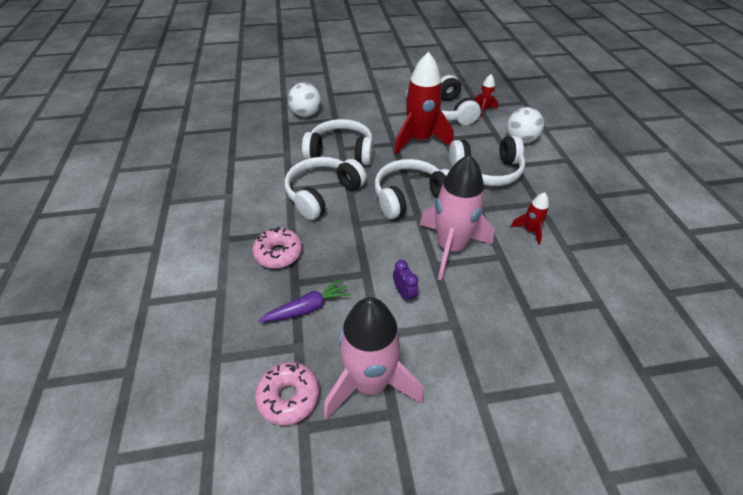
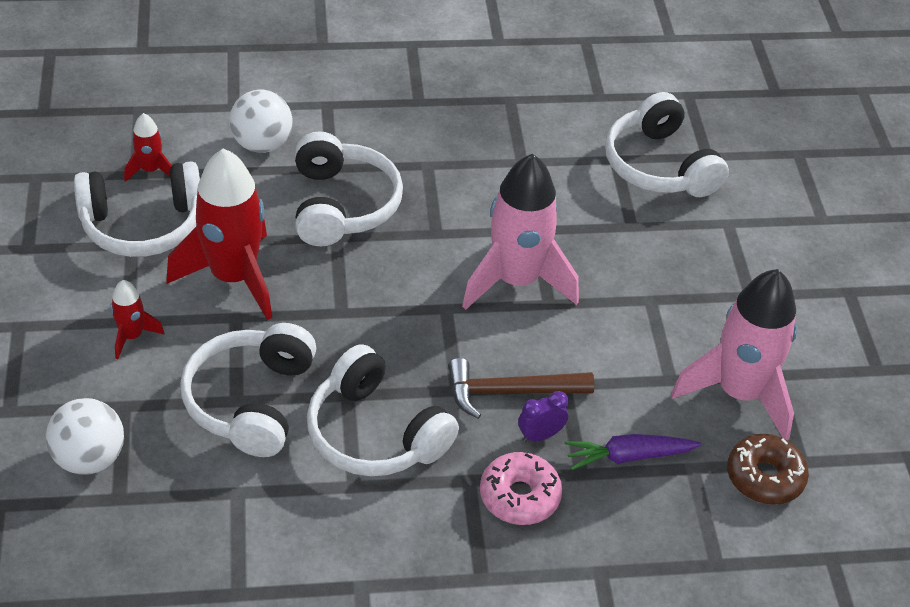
camera: 90 degrees left, 0 degrees up
(288, 396) = (764, 477): pink donut -> brown donut
(308, 308) = (628, 457): purple carrot -> purple carrot turned 75 degrees counterclockwise
(357, 247) = (510, 392): none -> brown hammer
(404, 293) = (602, 344): purple clock -> purple clock (540, 435)
(410, 197) = (397, 312): white headphones -> white headphones (659, 166)
(529, 230) = (486, 189): red rocket -> red rocket (132, 336)

